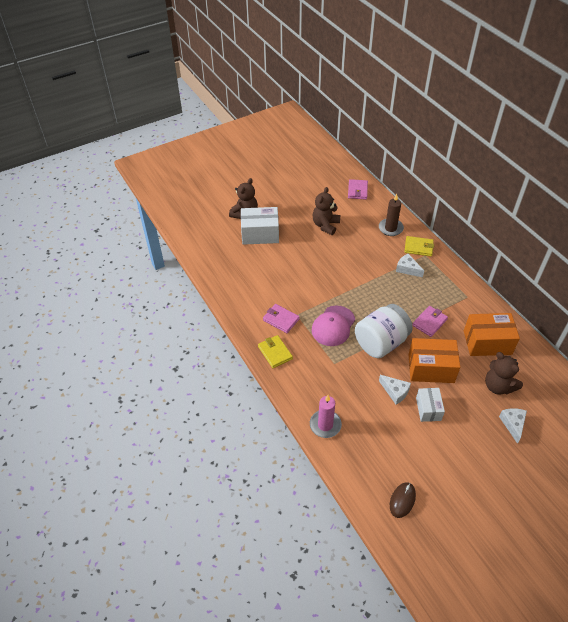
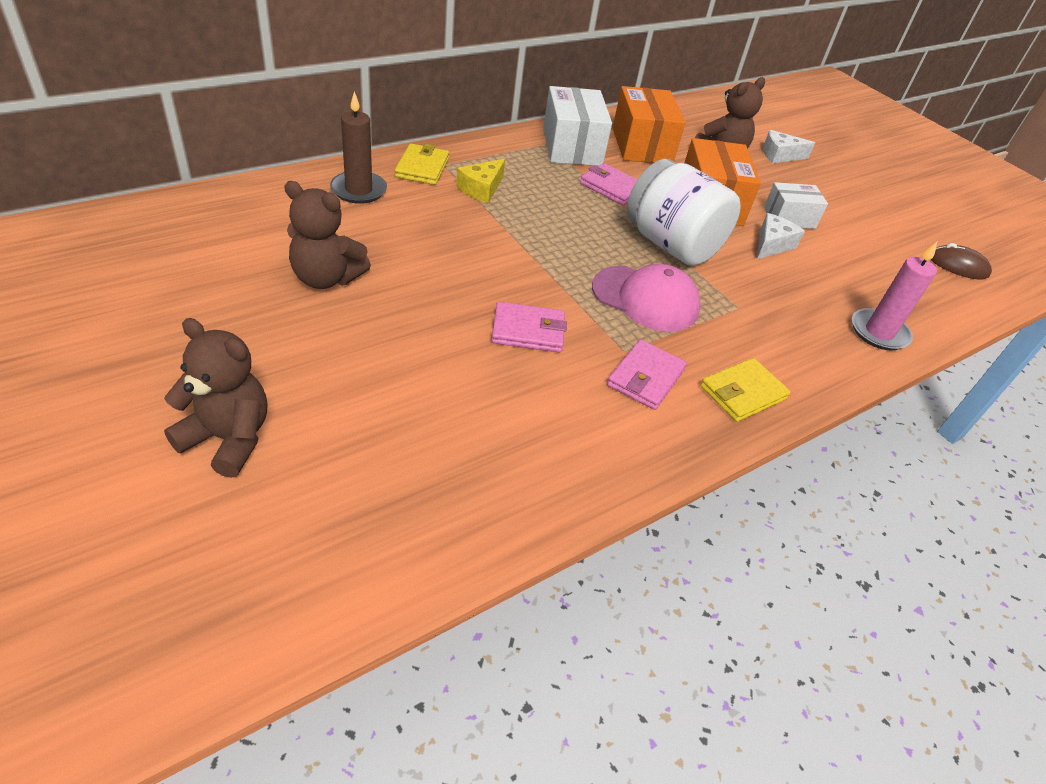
camera: 100 degrees left, 5 degrees down
(260, 234) = (334, 404): white box -> white box (572, 147)
(357, 191) = (209, 215): pink wallet -> pink wallet (528, 331)
(407, 269) = (481, 189): white cheese -> yellow cheese

